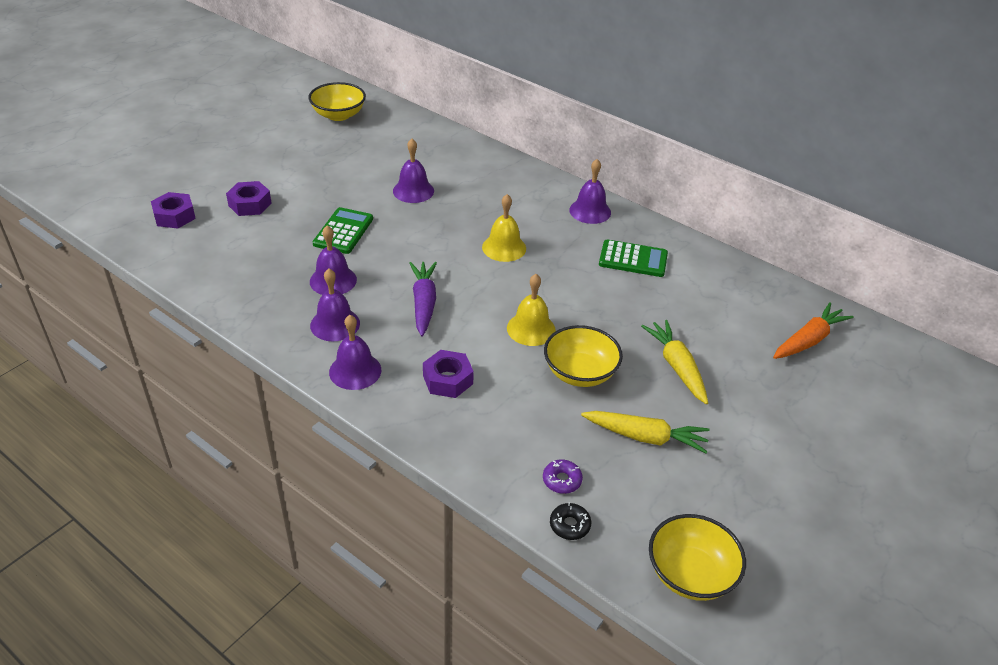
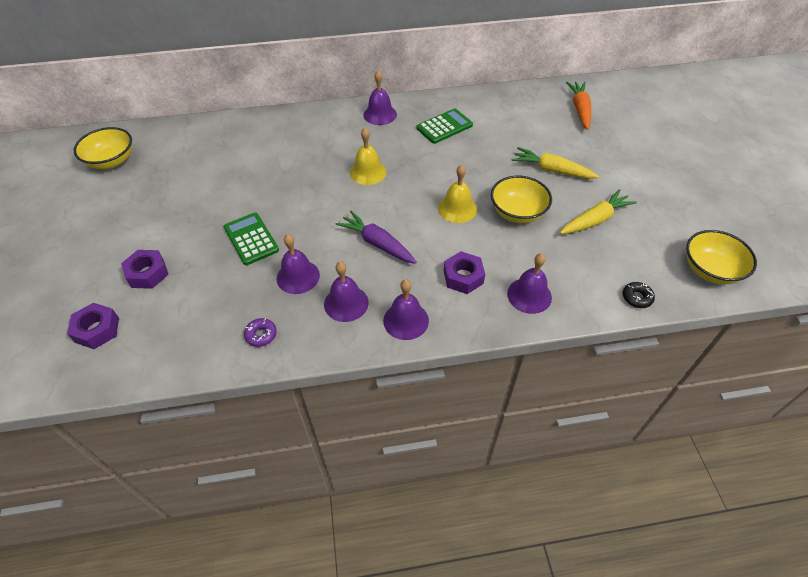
camera: 45 degrees left, 10 degrees up
(413, 191) = (254, 177): purple bell -> purple bell (529, 295)
(562, 480) = (598, 278): purple donut -> purple donut (261, 335)

